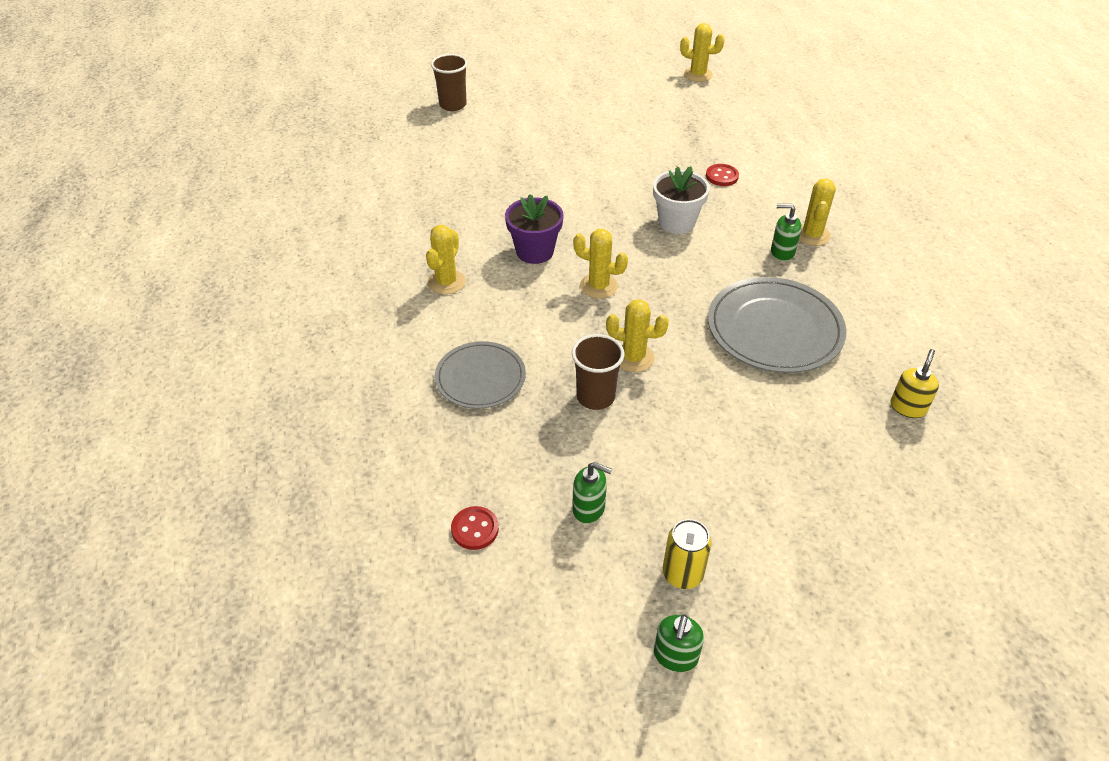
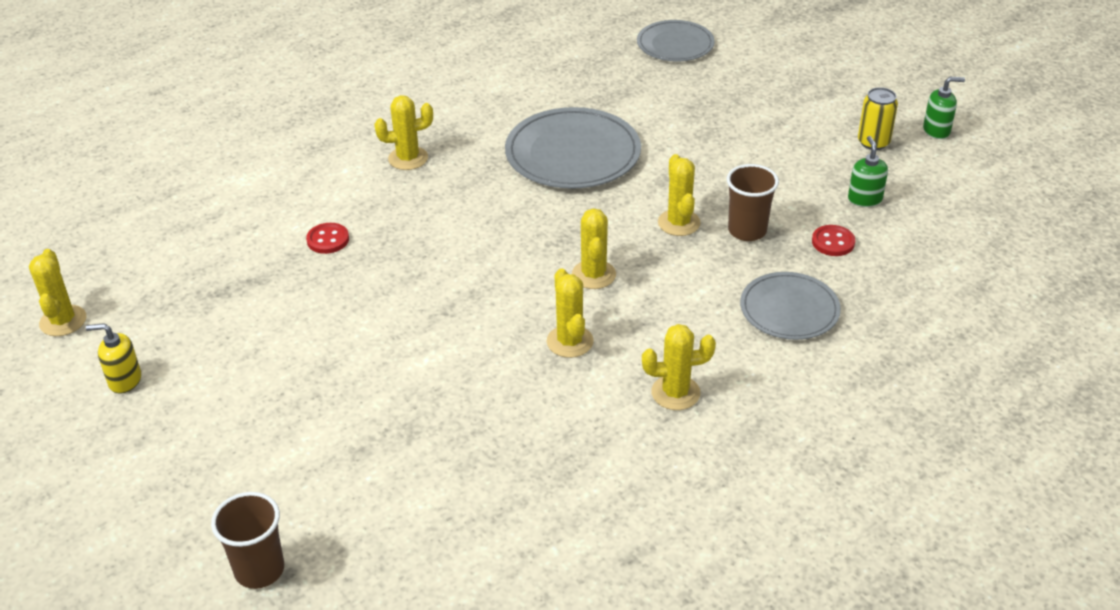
camera: 115 degrees left, 5 degrees down
(475, 529) = (944, 250): red button -> red button (833, 242)
(535, 251) = (570, 341): purple flower pot -> yellow cactus
(676, 222) = (443, 251): white flower pot -> none
(782, 252) = (451, 171): green soap dispenser -> none
(908, 407) = (616, 76): yellow soap dispenser -> yellow soap dispenser (124, 380)
(968, 485) = (675, 44): none -> grey plate

